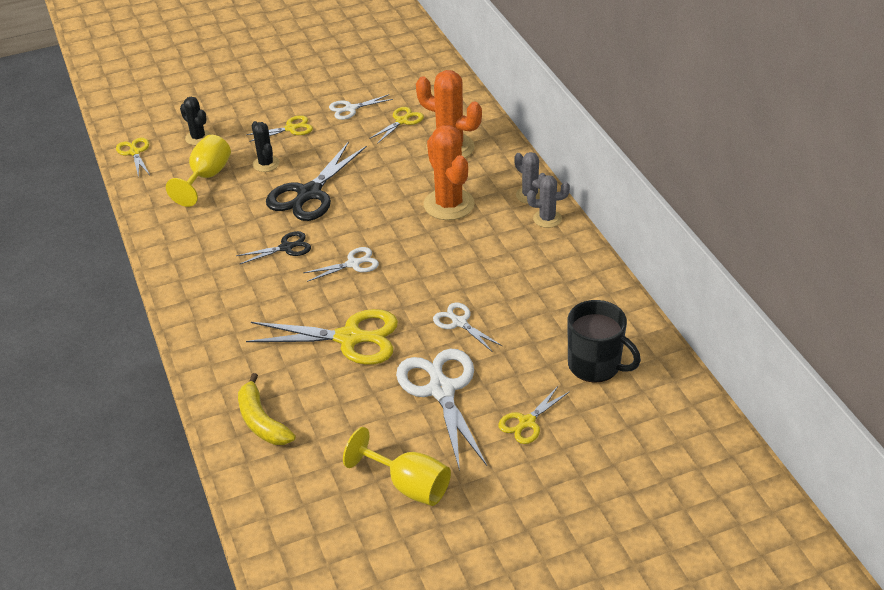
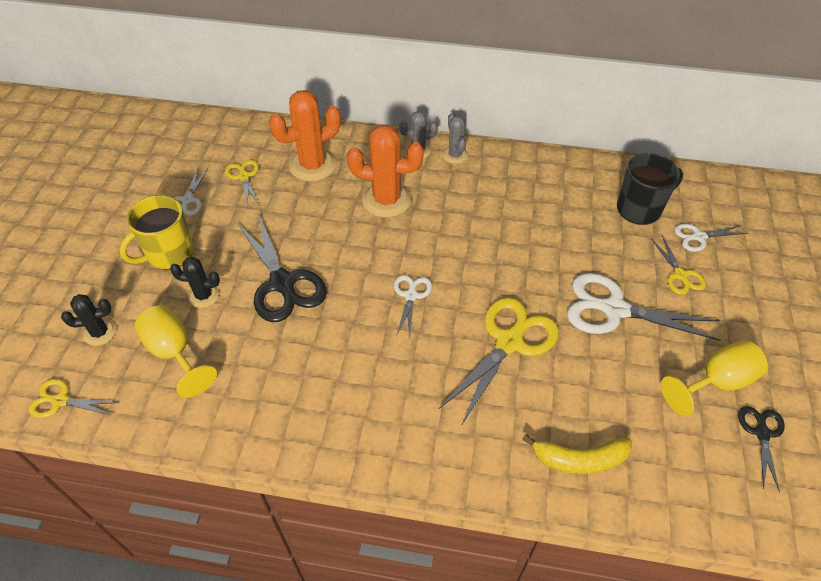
camera: 60 degrees left, 10 degrees up
(286, 247) = (346, 334): black scissors -> black scissors (761, 433)
(291, 128) = (169, 253): yellow scissors -> yellow mug
(459, 322) = (539, 261): white scissors -> white scissors (698, 237)
(547, 219) = (455, 155): grey cactus -> grey cactus turned 45 degrees counterclockwise

